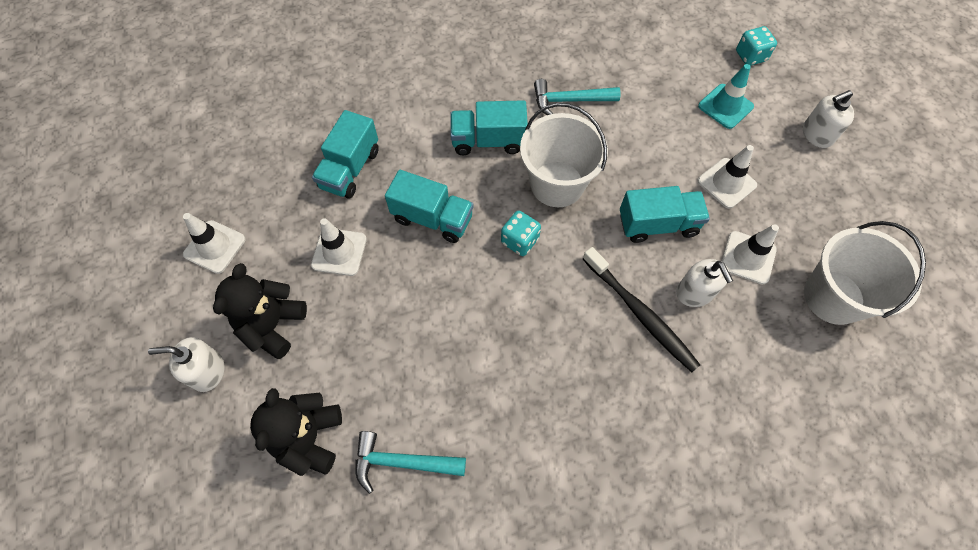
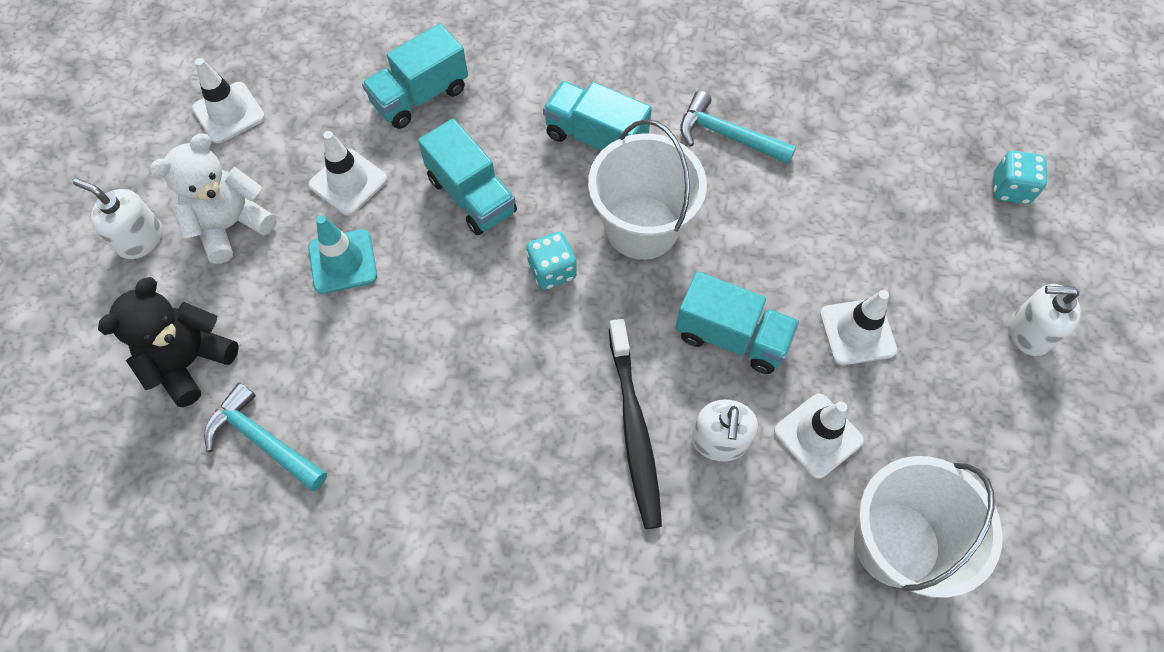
camera: 30 degrees right, 0 degrees up
(272, 325) = (231, 225): black teddy bear -> white teddy bear
(725, 106) = (927, 236): turquoise traffic cone -> turquoise traffic cone (343, 261)

